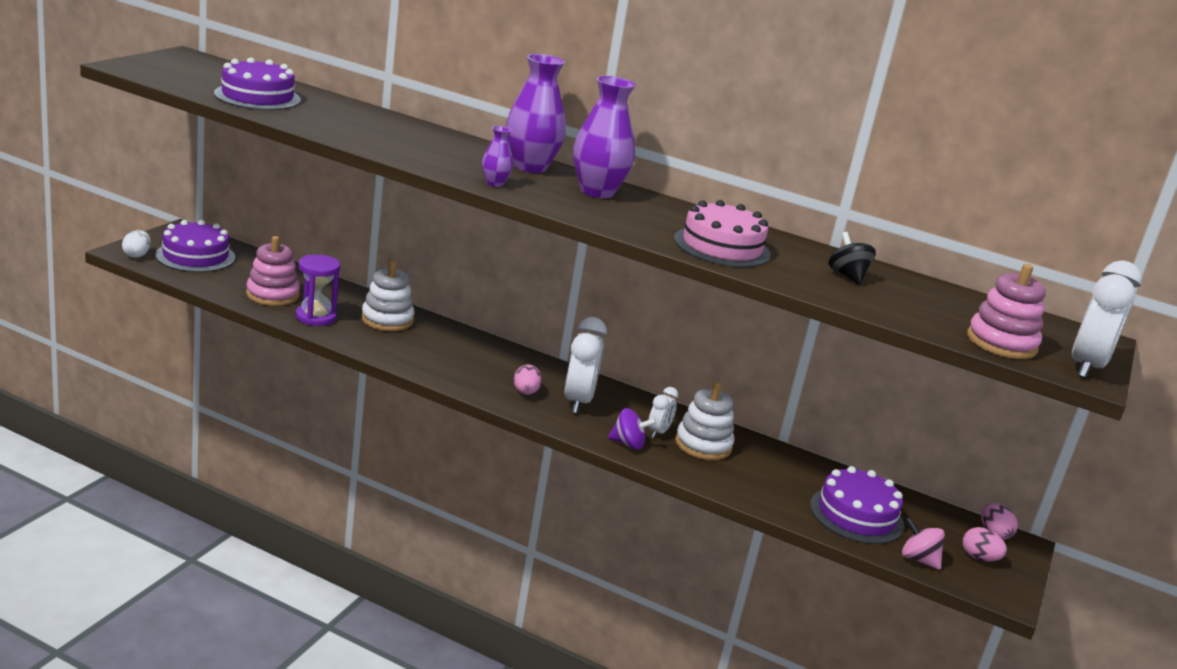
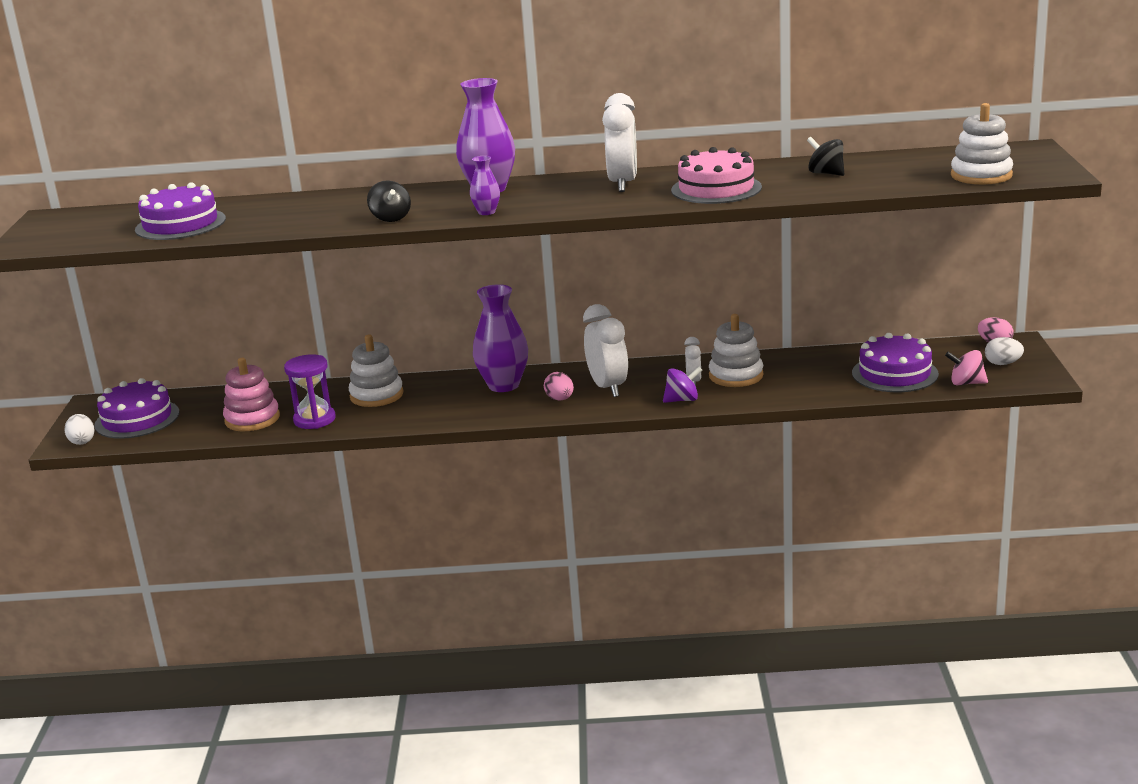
camera: 20 degrees left, 0 degrees up
(413, 156) = (391, 218): none -> black spinning top
(597, 192) = (568, 187): purple vase -> purple vase (503, 385)
(979, 558) = (1002, 364): pink egg -> white egg
(1001, 343) = (981, 175): pink stacking toy -> white stacking toy
(1086, 367) = (1049, 168): white clock -> white clock (622, 184)

